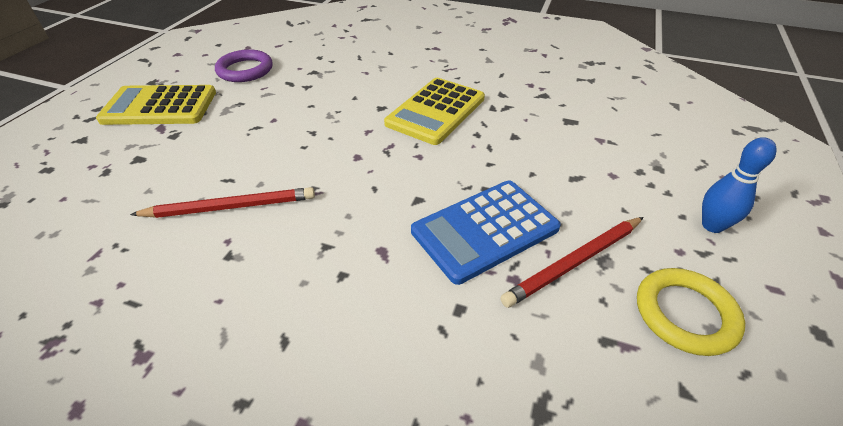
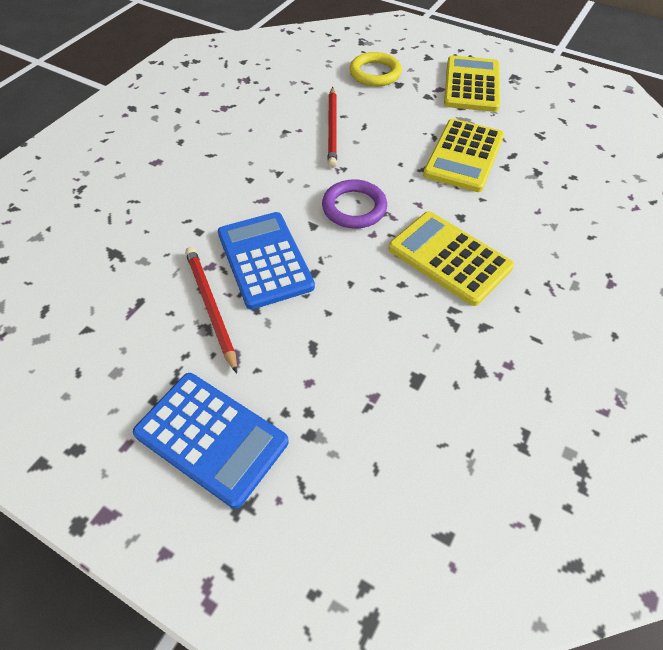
camera: 100 degrees right, 10 degrees up
(245, 70) = (539, 126): purple ring -> purple ring (354, 208)
(290, 108) = (464, 156): none -> yellow calculator
(685, 314) = (136, 360): yellow ring -> yellow ring (375, 73)
(712, 225) = (211, 438): blue bowling pin -> blue calculator

